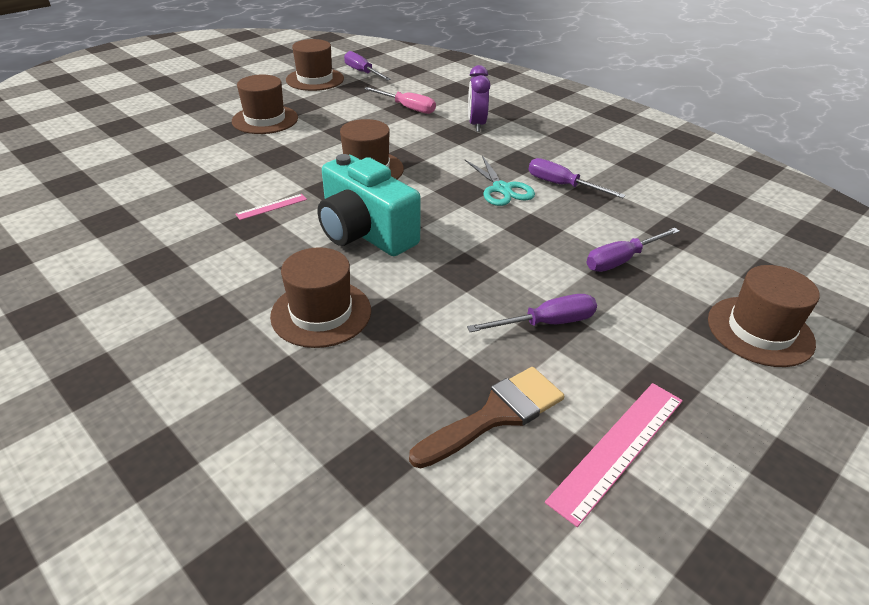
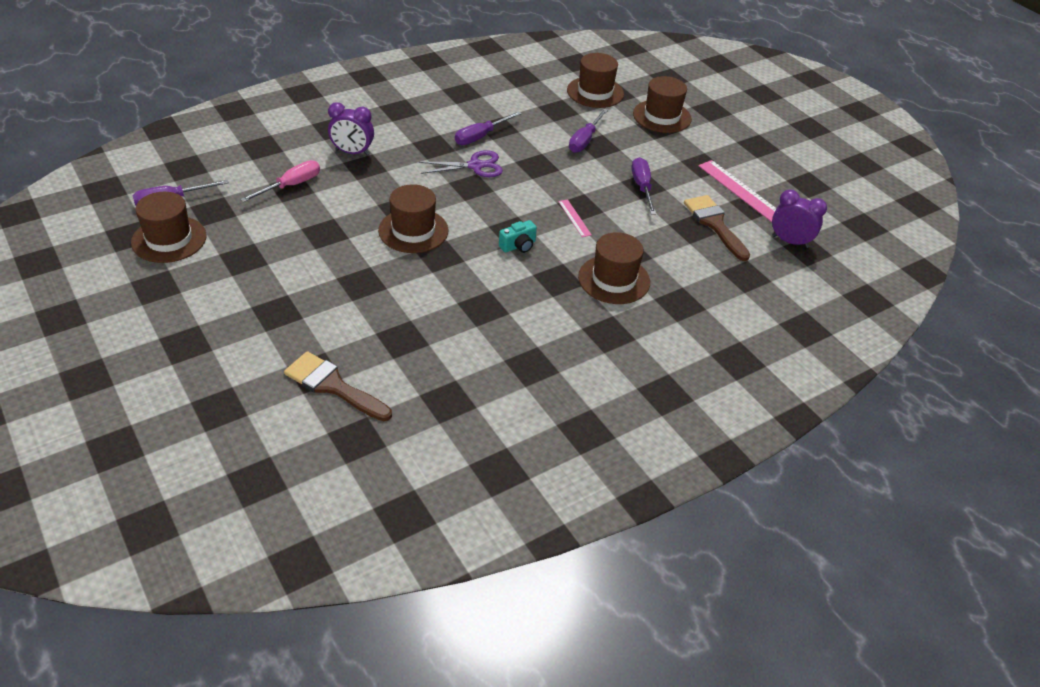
camera: 80 degrees left, 5 degrees up
(138, 163) = (333, 386): none -> brown brush
(265, 120) = (266, 287): brown hat -> brown hat (595, 92)
(271, 206) = (459, 294): pink ruler -> pink ruler (574, 218)
(365, 233) = (518, 246): turquoise camera -> turquoise camera, size x0.42
(496, 537) = (790, 241): none -> purple clock
(502, 189) = (475, 166): turquoise scissors -> purple scissors
(621, 260) = (585, 140): purple screwdriver -> purple screwdriver turned 45 degrees clockwise

